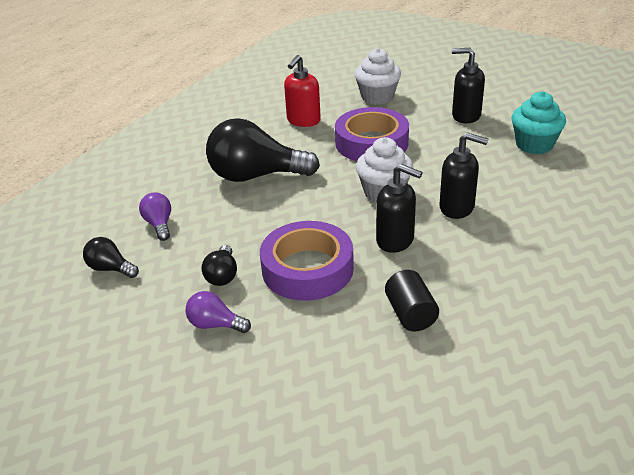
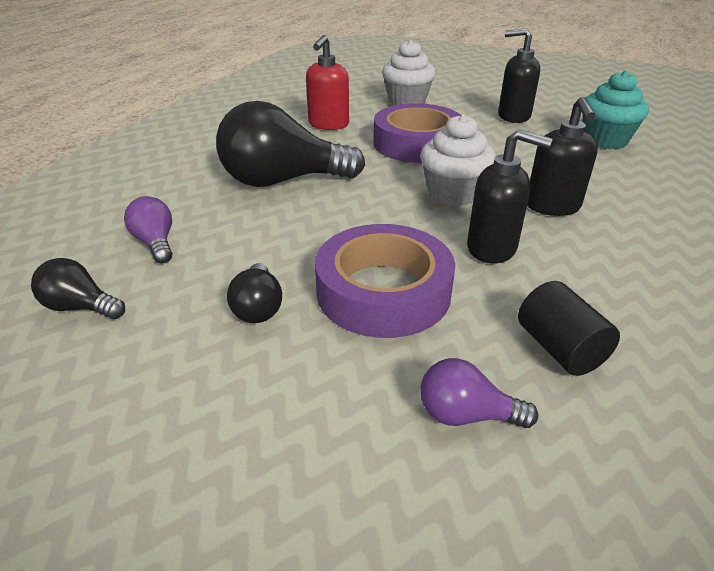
camera: 10 degrees left, 0 degrees up
(215, 325) = (258, 387): purple light bulb -> purple light bulb (466, 415)
(457, 208) = (552, 207): black soap dispenser -> black soap dispenser turned 75 degrees clockwise

